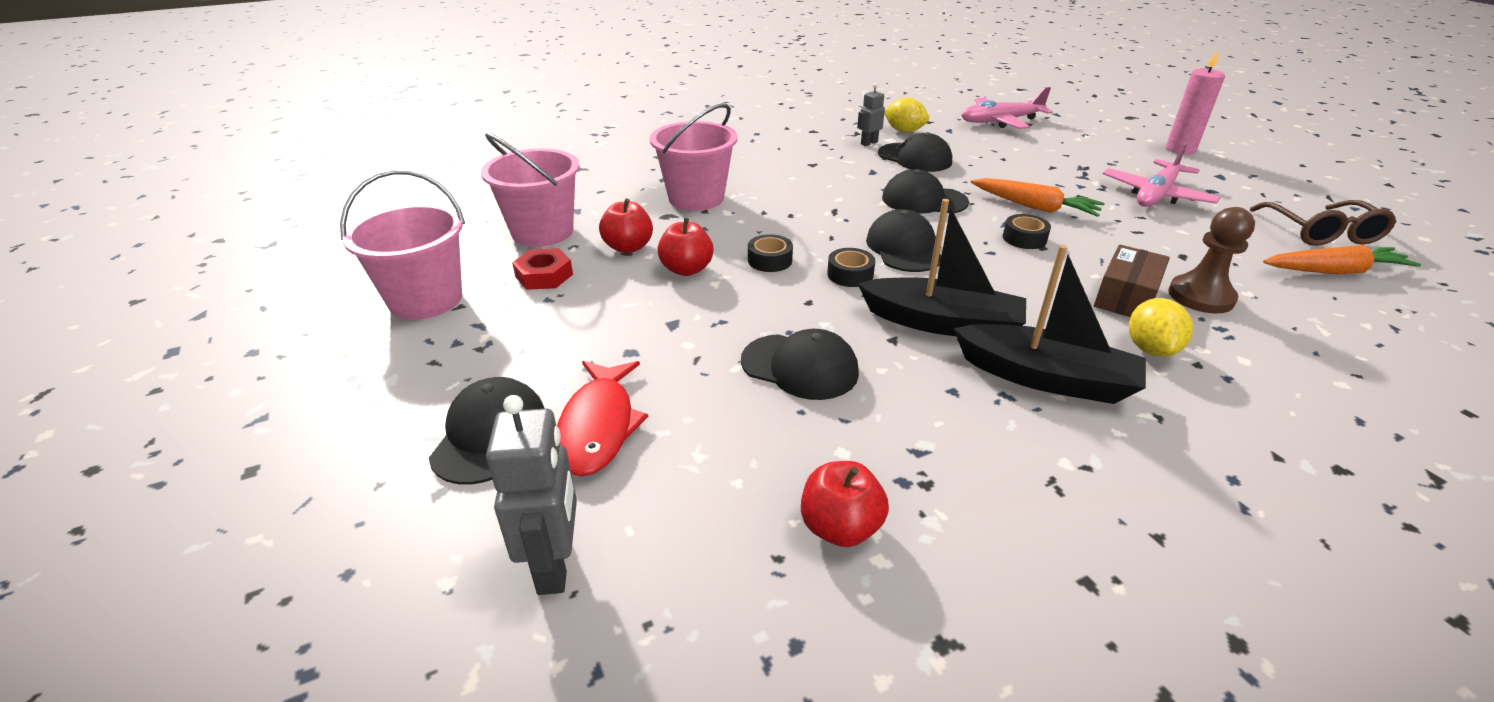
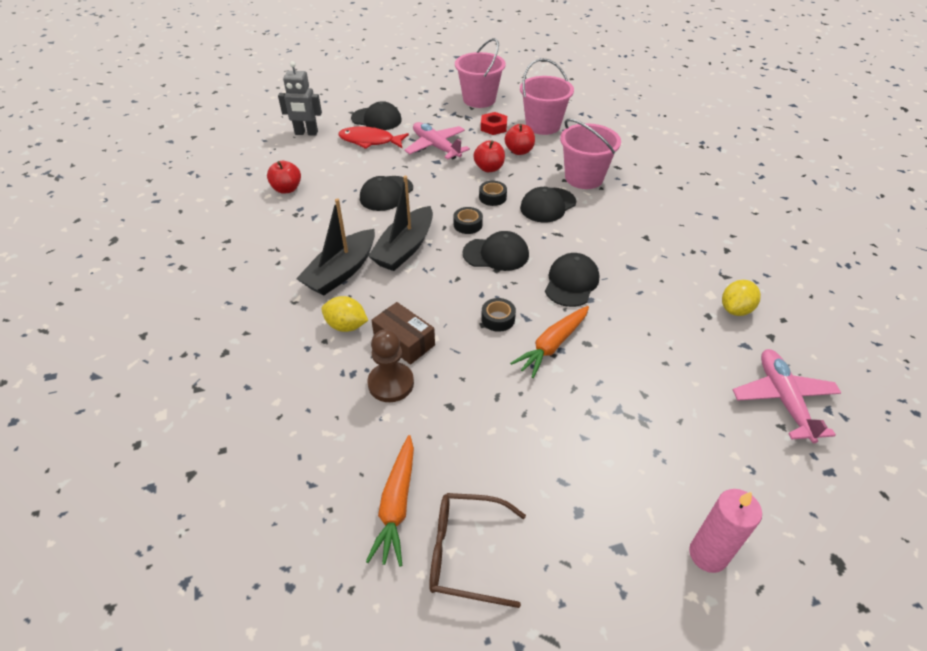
camera: 100 degrees right, 10 degrees up
(869, 143) = (698, 278): grey robot -> none
(915, 158) = (663, 299): black cap -> black cap (548, 205)
(1156, 195) = (569, 450): pink plane -> pink plane (436, 147)

